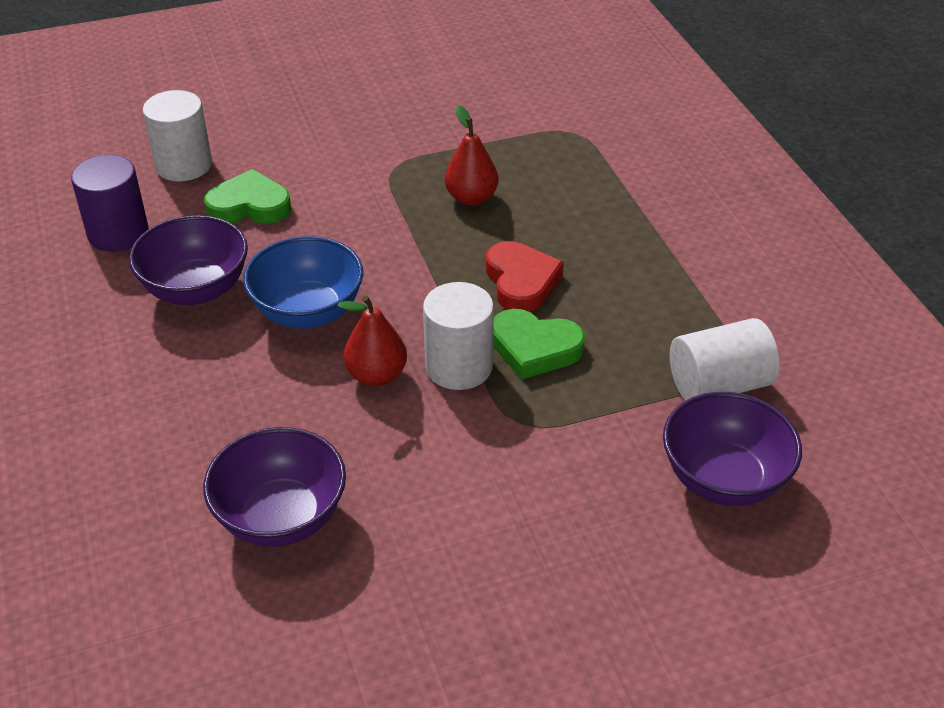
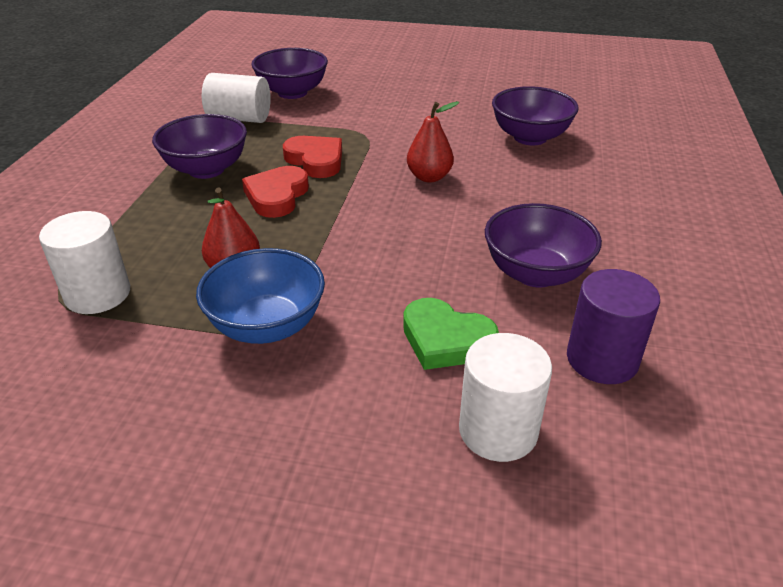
camera: 150 degrees left, 5 degrees down
(308, 312) = (450, 227): blue bowl -> blue bowl (267, 326)
(459, 366) = (372, 166): white cylinder -> white cylinder (98, 294)
(534, 348) = (316, 160): green heart -> red heart
(639, 286) = (206, 169): none -> purple bowl

